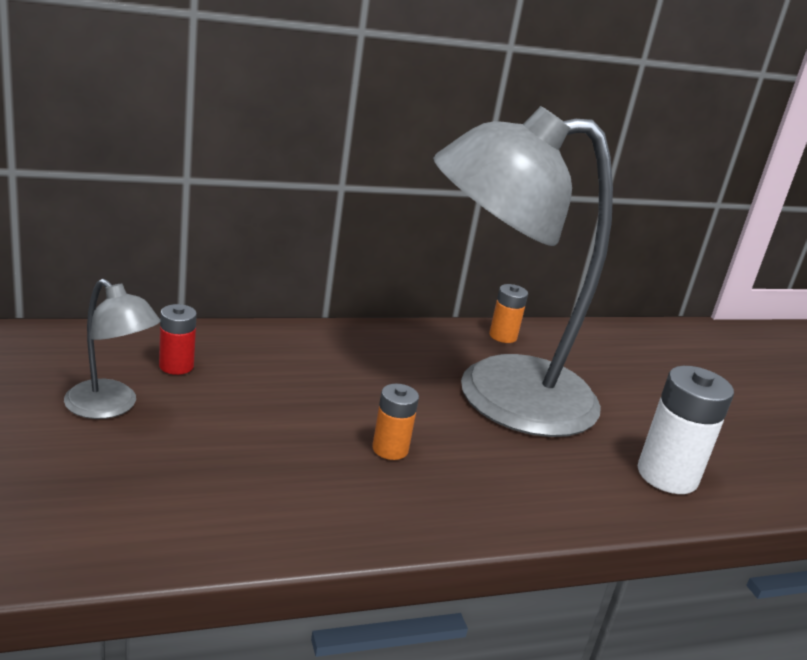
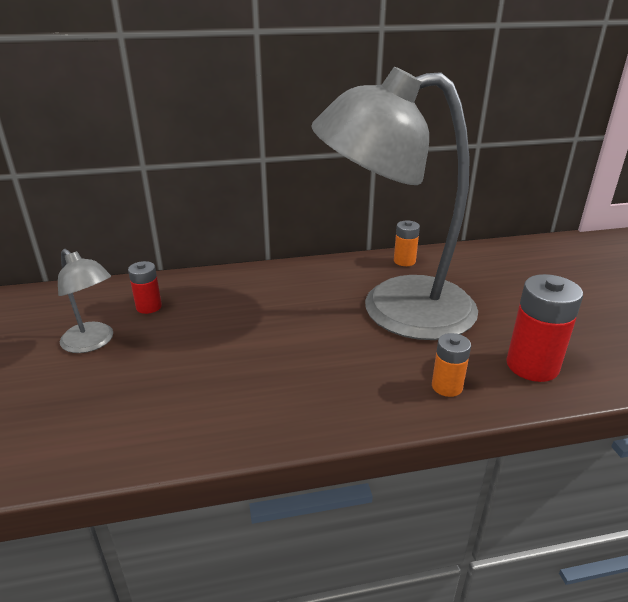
camera: 10 degrees right, 5 degrees up
(390, 449) = (301, 360): orange battery -> orange battery (447, 386)
(667, 475) = (532, 366): white battery -> red battery

